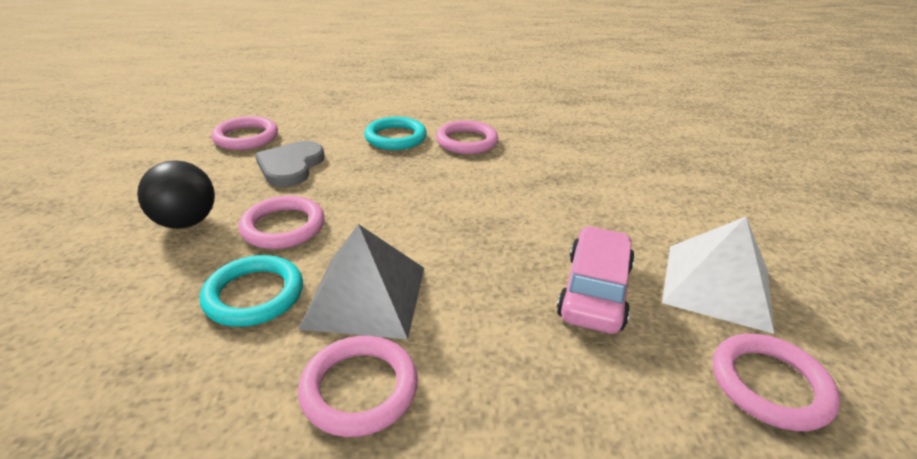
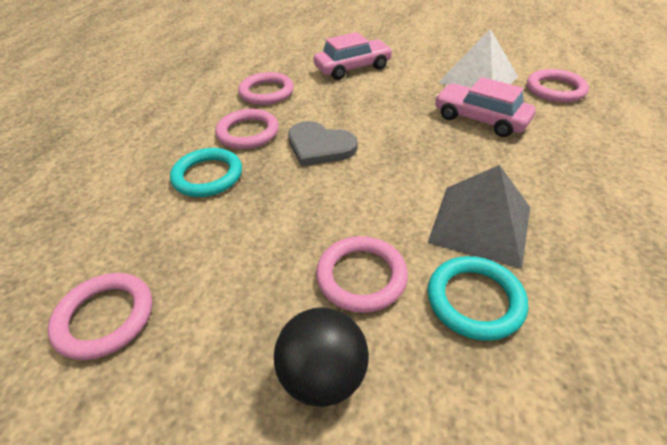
camera: 70 degrees left, 10 degrees up
(290, 166) = (225, 268): grey heart -> grey heart (319, 146)
(359, 388) = (582, 236): pink ring -> pink ring (266, 92)
(645, 177) = (353, 68): none -> pink car

